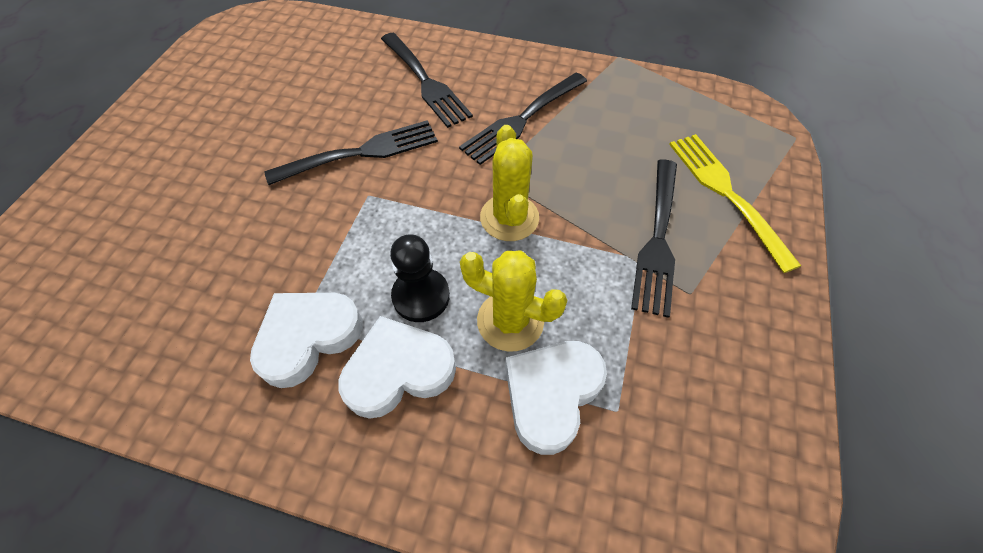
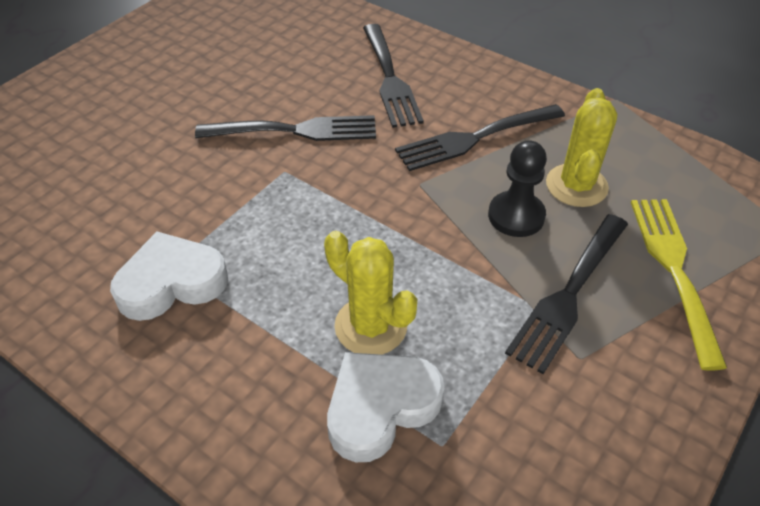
camera: 20 degrees right, 10 degrees down
(398, 371) = (240, 337): white heart -> none
(421, 296) = (293, 277): black pawn -> black pawn (516, 216)
(509, 218) = (416, 229): yellow cactus -> yellow cactus (576, 185)

